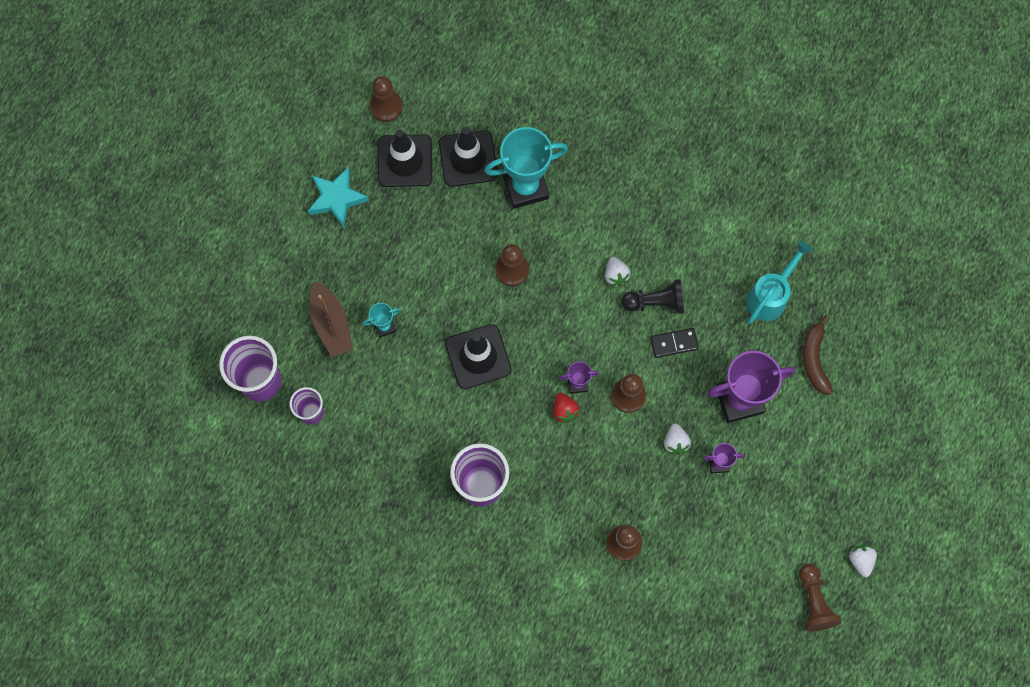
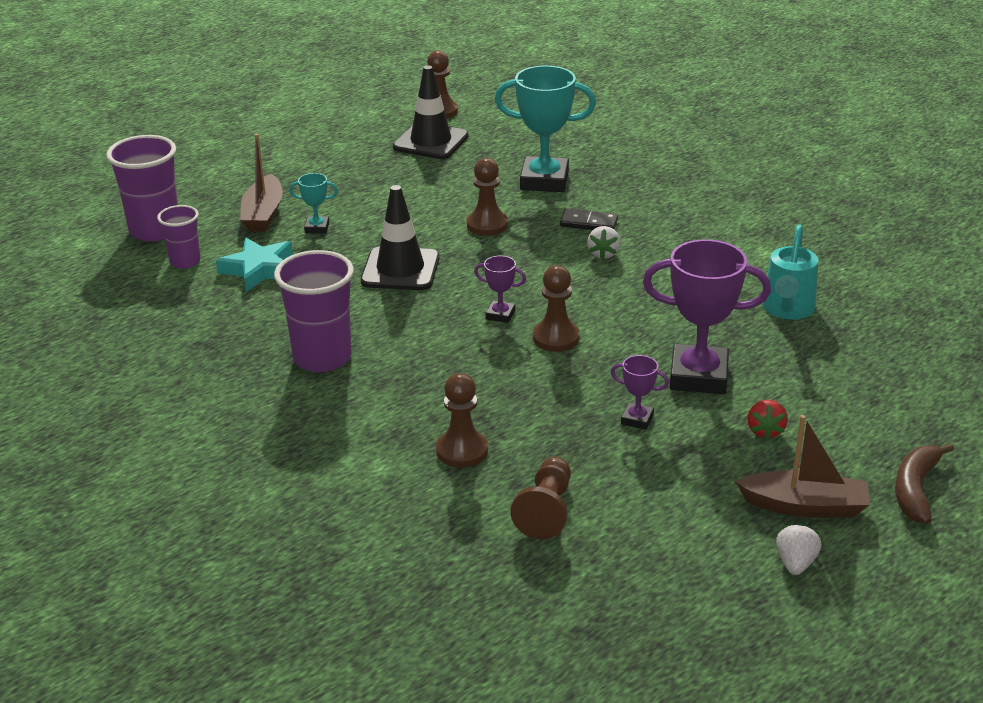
camera: 25 degrees right, 40 degrees down
(336, 198) = (342, 147): turquoise star -> turquoise star (259, 269)
(468, 158) = (497, 153): black traffic cone -> none
(564, 410) = (469, 329): red strawberry -> red strawberry (765, 431)
(655, 302) = (639, 282): black pawn -> none
(674, 343) = (641, 315): black domino -> black domino (588, 223)
(675, 442) = (591, 387): white strawberry -> none
(770, 296) = (787, 310): turquoise watering can -> turquoise watering can turned 135 degrees clockwise
(813, 601) = (699, 583): brown pawn -> brown pawn (546, 510)
(814, 359) = (820, 369): brown banana -> brown banana (915, 489)
(849, 506) = (804, 506): none -> brown boat

